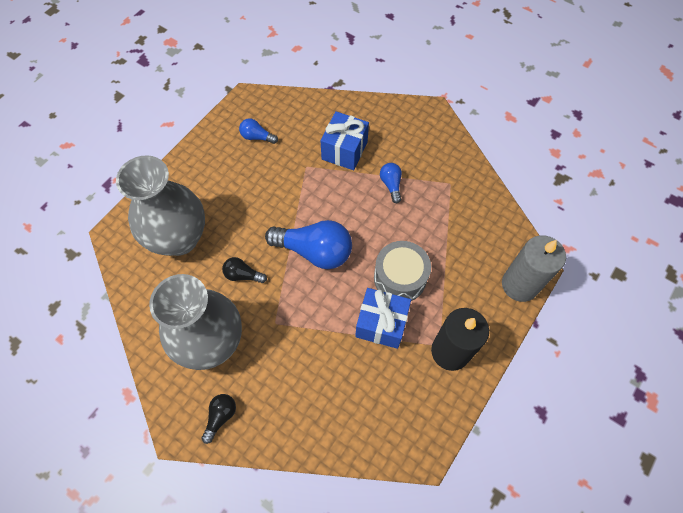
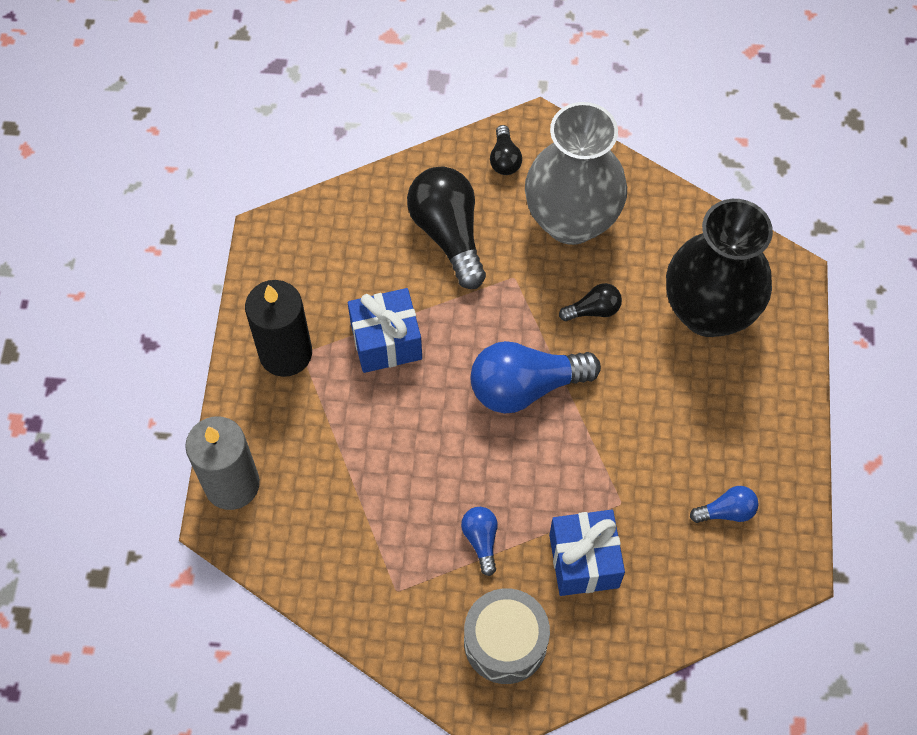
camera: 150 degrees right, 0 degrees up
(179, 238) = (708, 311): grey vase -> black vase
(296, 378) = (448, 234): none -> black light bulb
(391, 185) = (481, 540): blue light bulb -> blue light bulb turned 150 degrees counterclockwise
(400, 278) = (394, 410): grey drum -> grey drum (505, 642)

